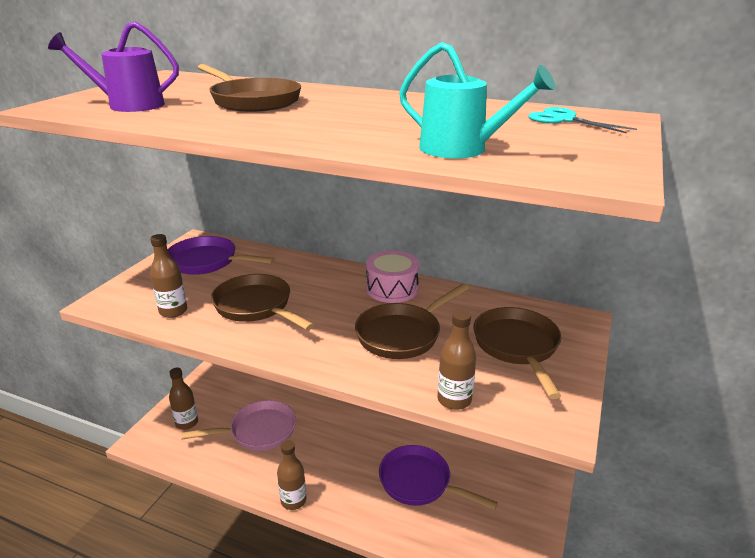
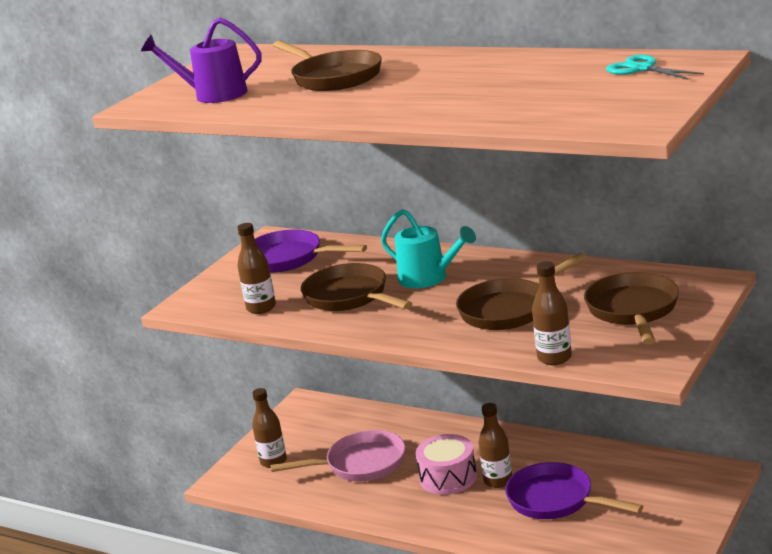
camera: 10 degrees right, 5 degrees down
(293, 500) = (406, 523): brown bottle -> brown bottle (498, 481)
(392, 289) = (503, 268): pink drum -> pink drum (448, 477)
(462, 149) = (526, 112): turquoise watering can -> turquoise watering can (429, 278)

